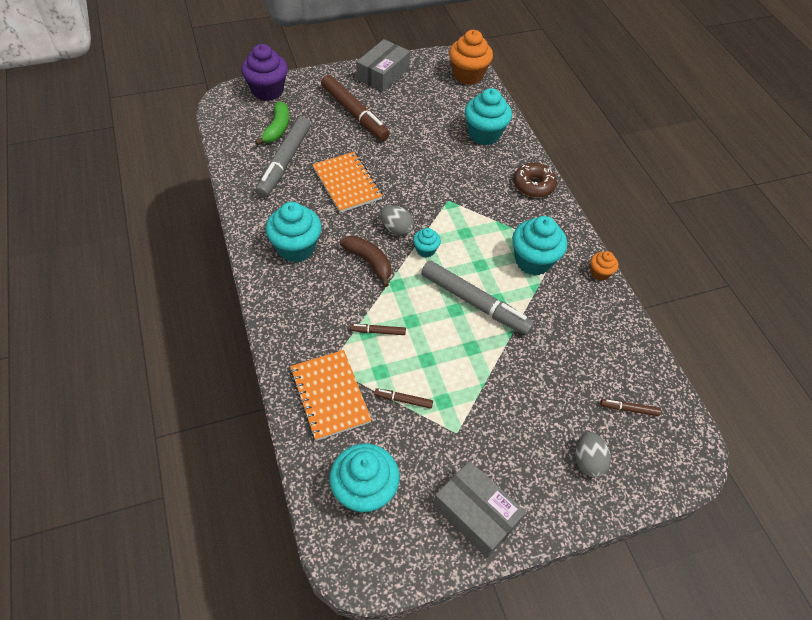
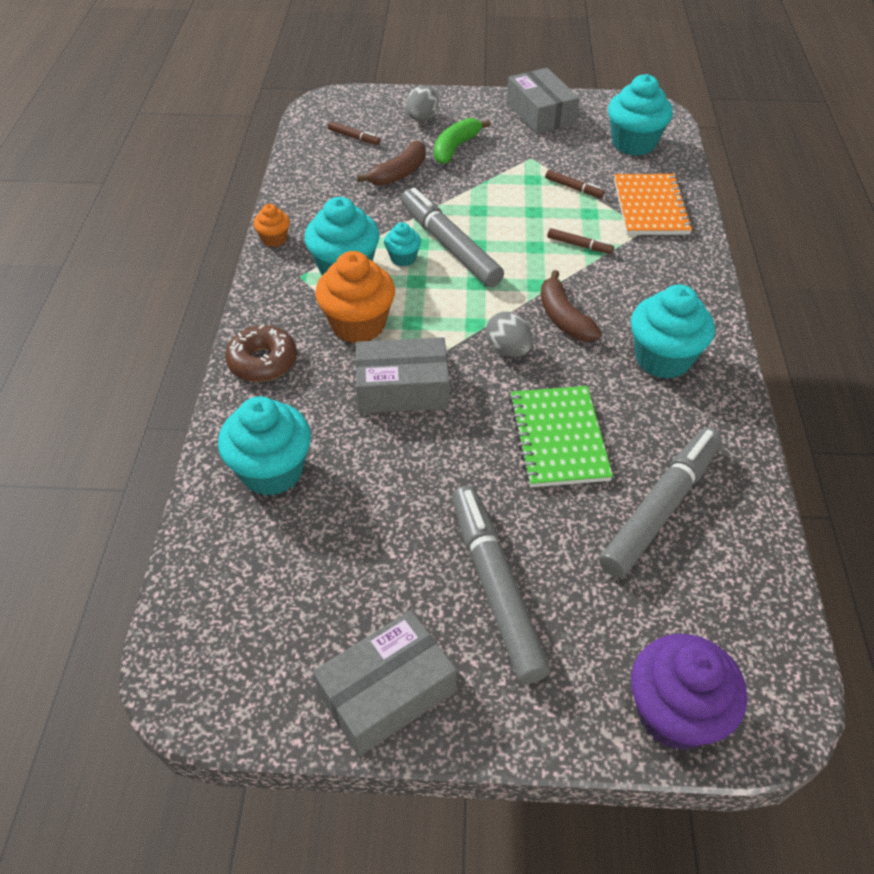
camera: 155 degrees left, 5 degrees down
(277, 129) = (664, 590): green banana -> green banana (455, 148)
(347, 183) = (558, 438): orange notebook -> green notebook
(354, 113) = (495, 587): brown marker -> grey marker
(425, 250) = (479, 314): turquoise cupcake -> turquoise cupcake (403, 258)
(446, 189) = (402, 388): none -> grey box
(467, 75) = (199, 629): orange cupcake -> orange cupcake (358, 325)
(558, 371) = (399, 174): none -> brown banana

